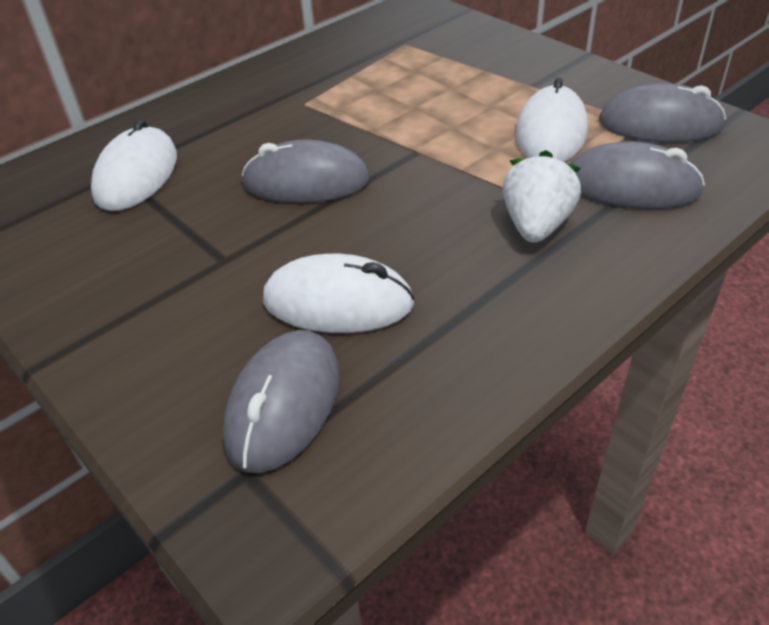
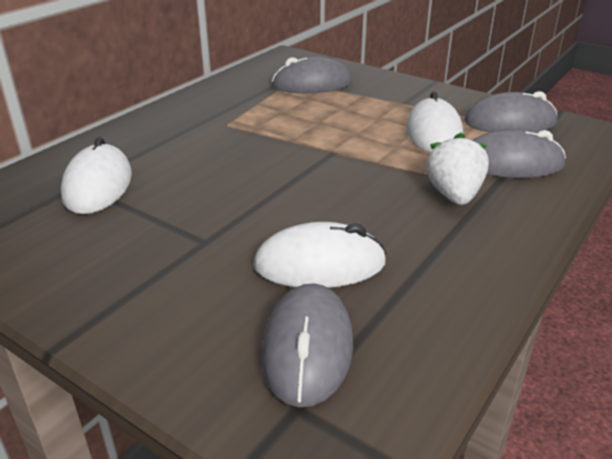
camera: 15 degrees left, 10 degrees down
(306, 182) = (253, 179): grey mouse -> grey mouse (312, 84)

